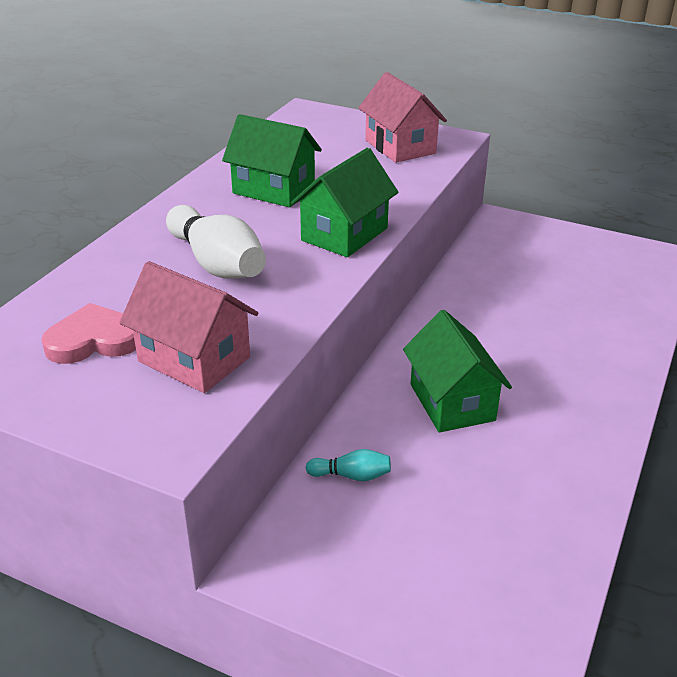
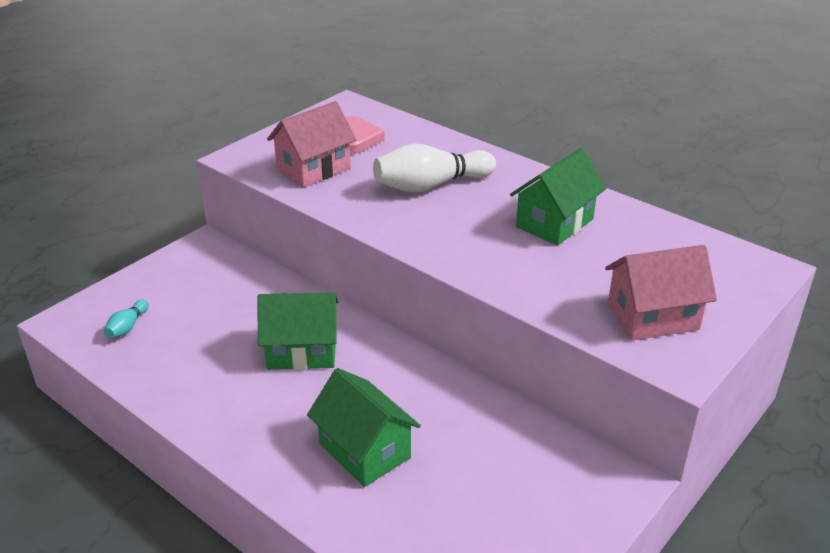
camera: 105 degrees right, 0 degrees up
(344, 234) = (455, 248): green house -> green house (365, 450)
(351, 475) = (254, 287): turquoise bowling pin -> turquoise bowling pin (128, 327)

